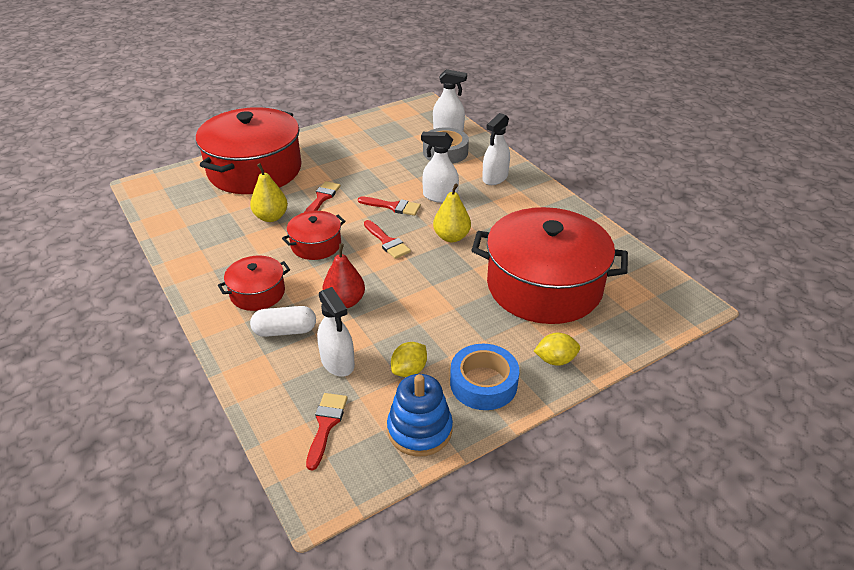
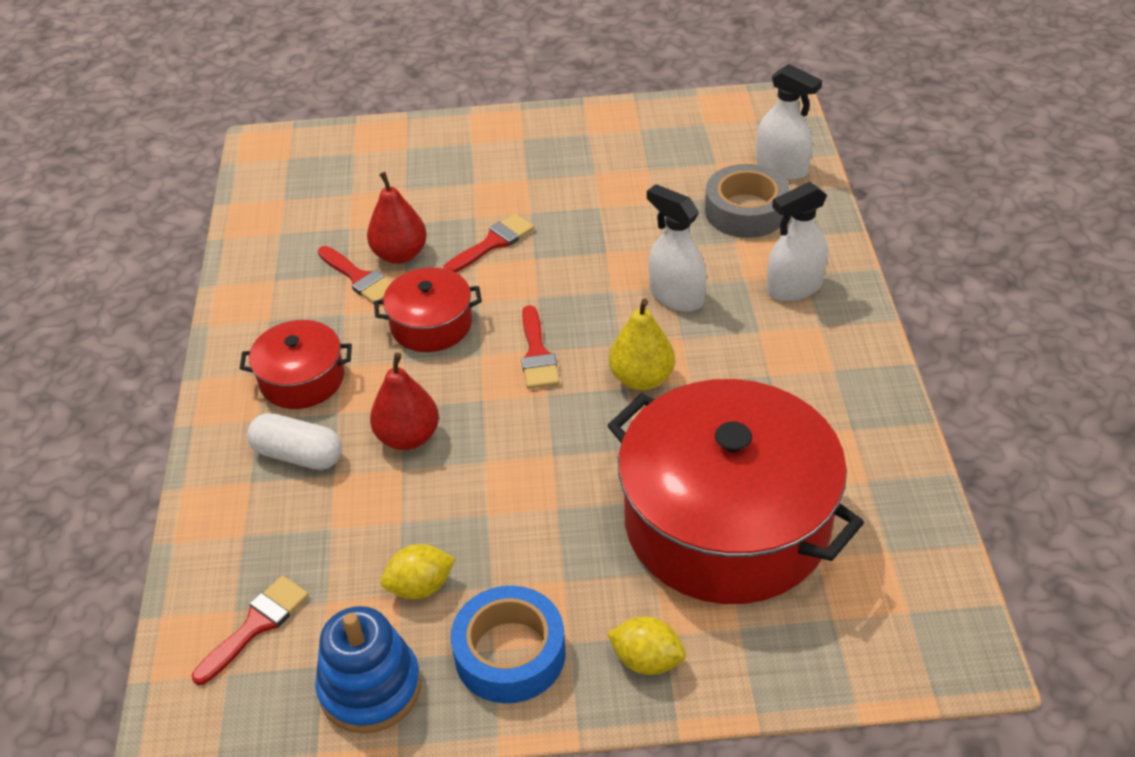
camera: 30 degrees right, 5 degrees up
(254, 170) = (430, 162): red pot -> none
(271, 217) = (400, 254): yellow pear -> red pear
(337, 362) = (334, 533): white spray bottle -> none
(393, 206) = (589, 292): red brush -> red brush (359, 278)

